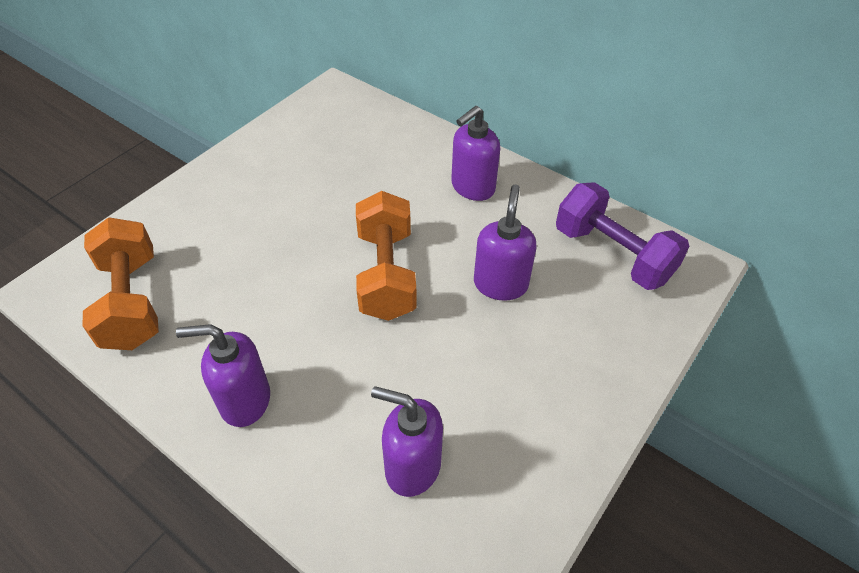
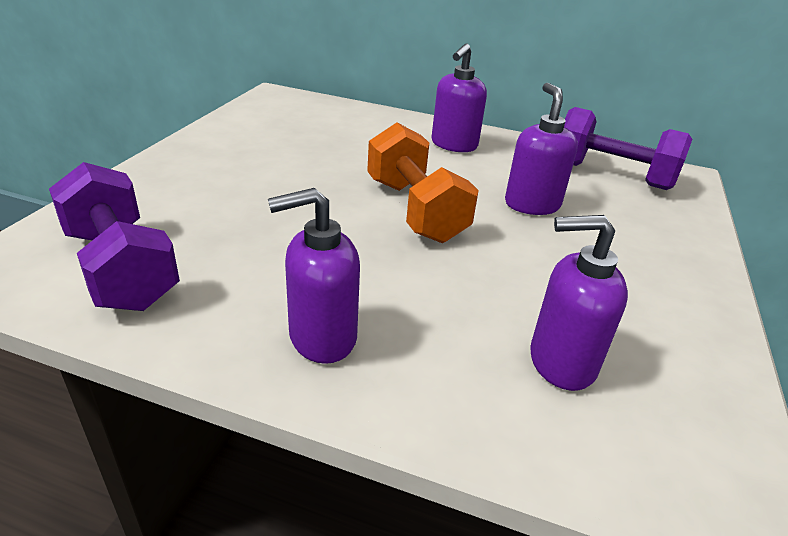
camera: 20 degrees left, 15 degrees down
(131, 302) = (121, 268): orange dumbbell -> purple dumbbell

